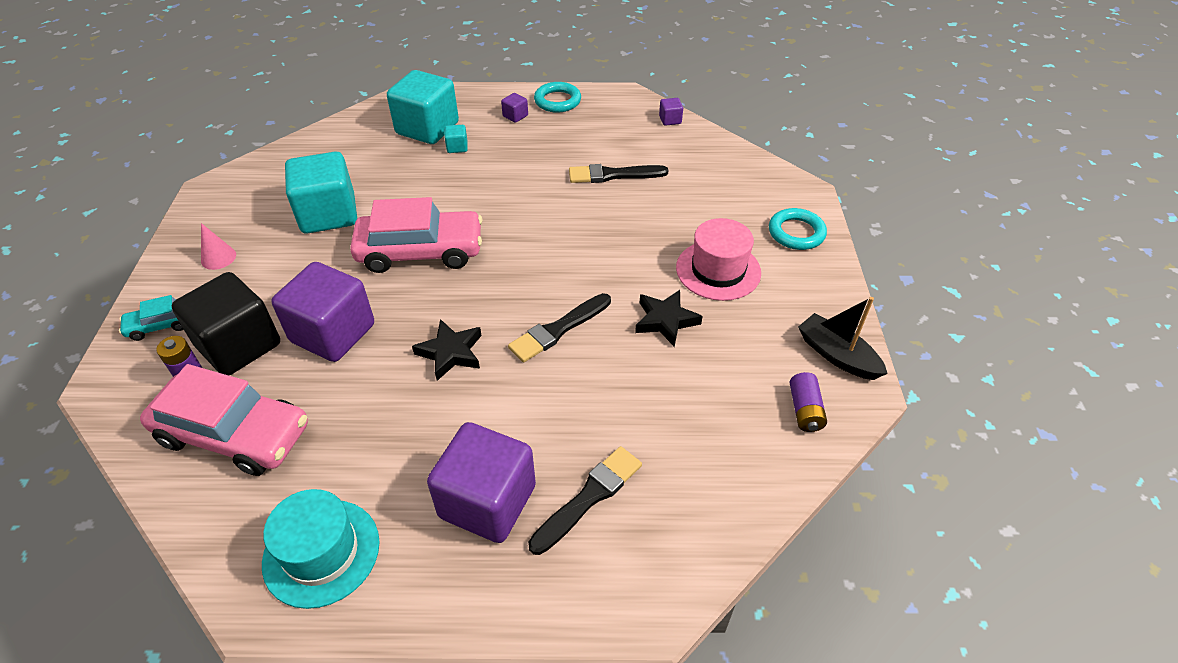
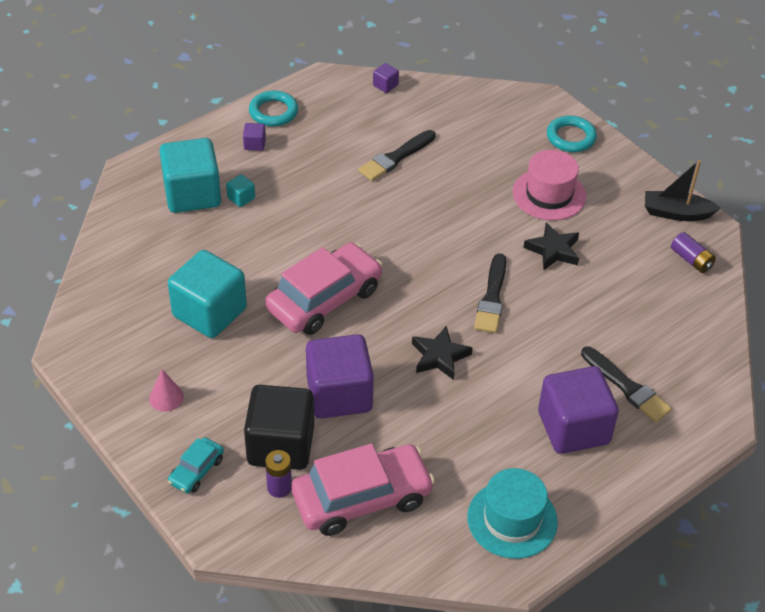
camera: 40 degrees left, 0 degrees up
(589, 497) = (627, 387): black brush -> black brush turned 135 degrees clockwise

